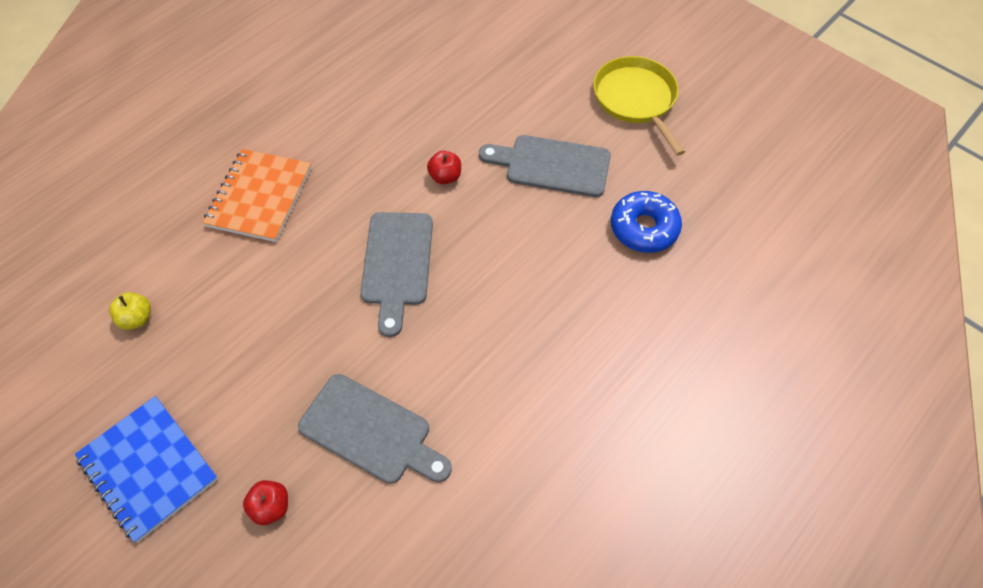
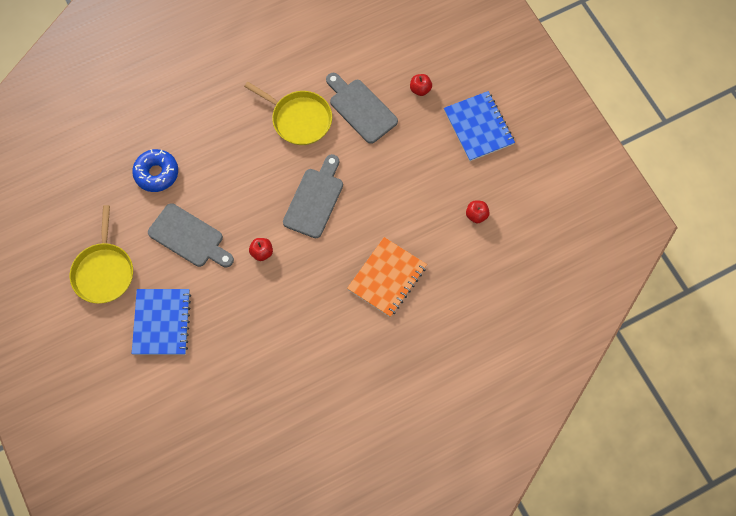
camera: 160 degrees left, 10 degrees up
(137, 318) = (476, 215): yellow apple -> red apple
(470, 377) = (299, 119): none -> yellow pan
(533, 72) = (162, 322): none -> blue notebook

